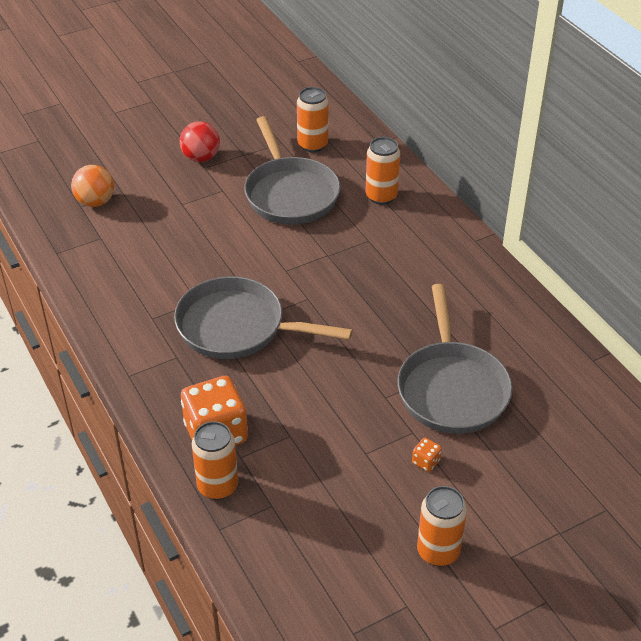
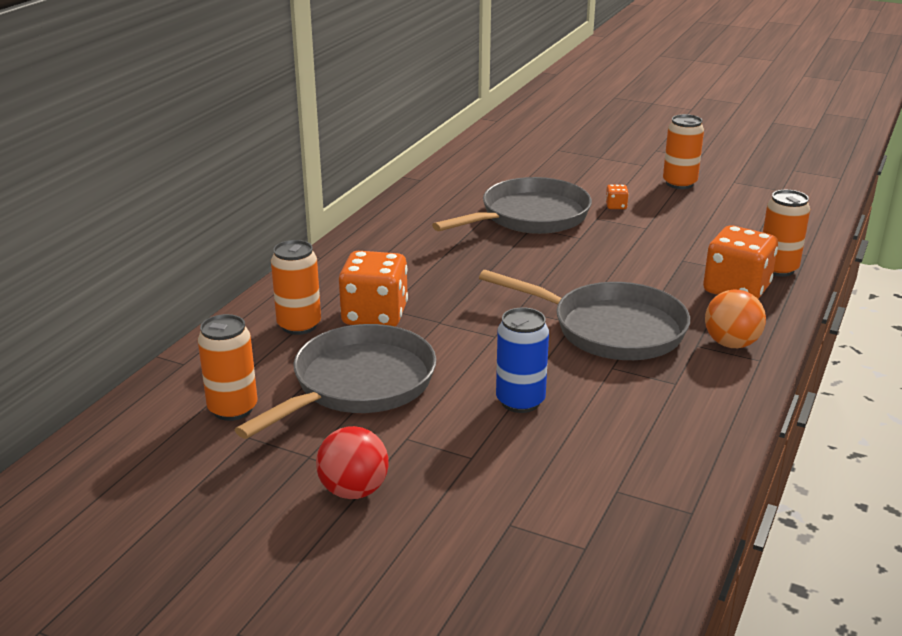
camera: 125 degrees left, 15 degrees down
(95, 202) = (559, 538): orange ball -> orange ball (731, 344)
(207, 244) = (520, 401): none -> blue can
(238, 327) = (610, 329): grey pan -> grey pan turned 45 degrees counterclockwise
(363, 231) = (375, 315): none -> orange dice

